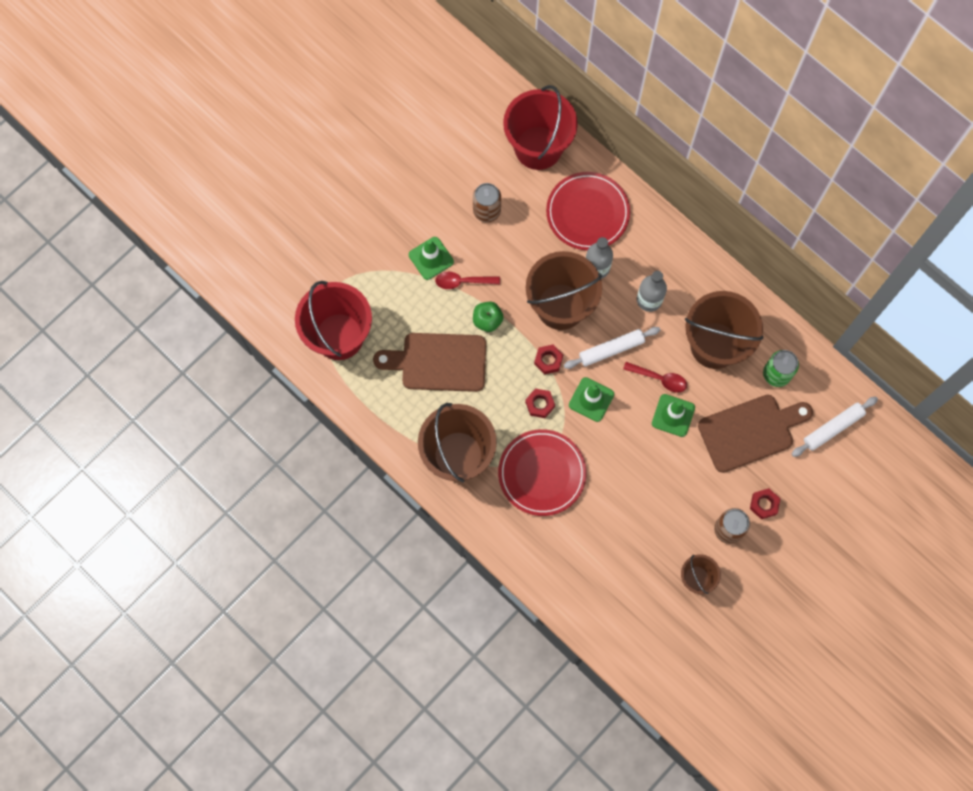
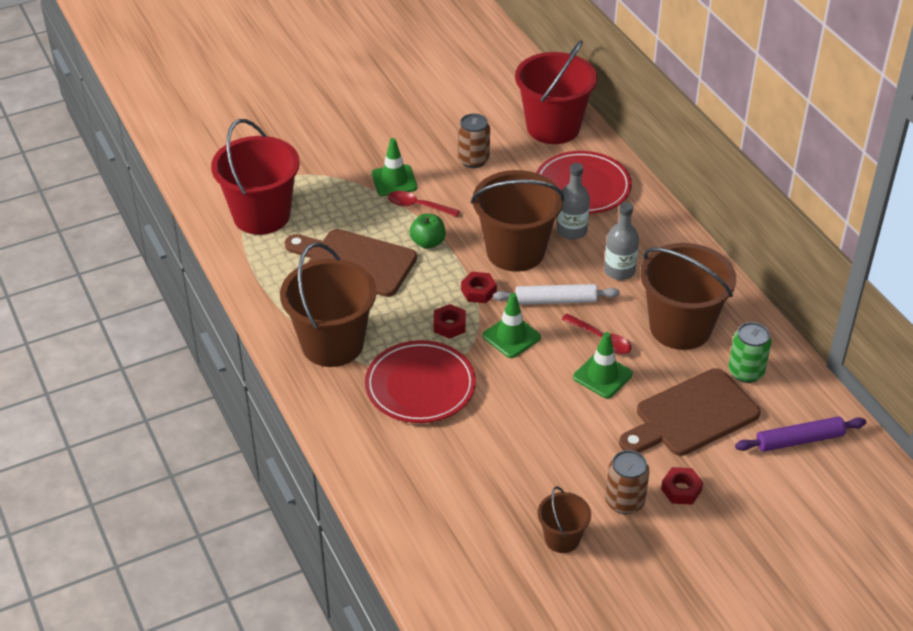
camera: 20 degrees right, 30 degrees down
(750, 431) = (692, 415): brown cutting board -> brown cutting board turned 150 degrees clockwise
(832, 428) = (799, 440): white rolling pin -> purple rolling pin

